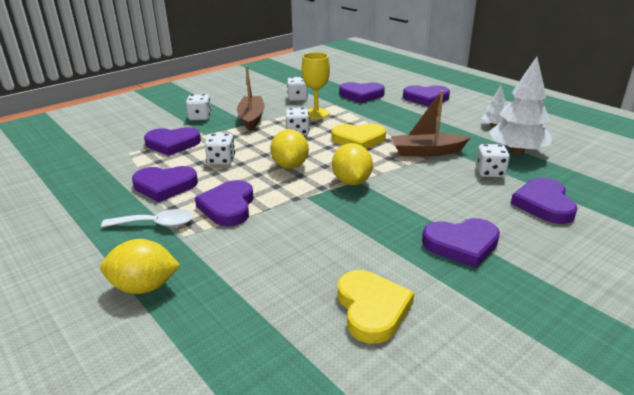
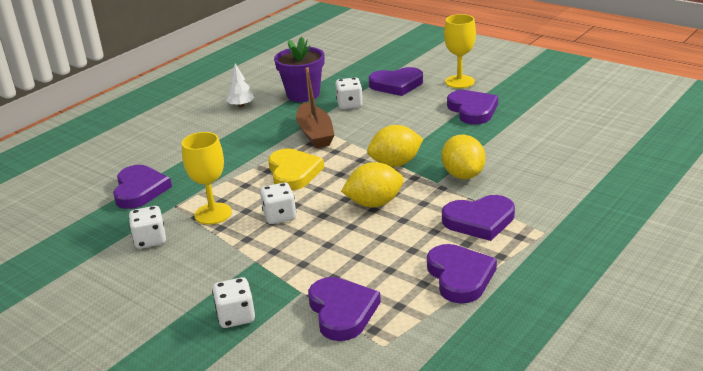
camera: 100 degrees left, 0 degrees up
(144, 287) = (626, 229): yellow lemon -> yellow lemon (463, 175)
(156, 224) = (537, 255): white spoon -> none
(221, 160) = (379, 254): white dice -> none
(251, 118) = (236, 264): brown boat -> none
(372, 309) = (569, 133): yellow heart -> none
(426, 98) = (156, 145): purple heart -> none
(517, 152) = (303, 95): white tree -> purple flower pot
(555, 250) = (459, 82): none -> yellow goblet

